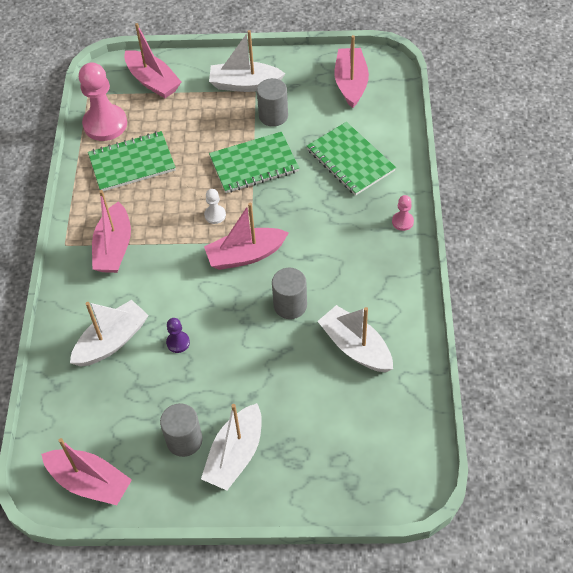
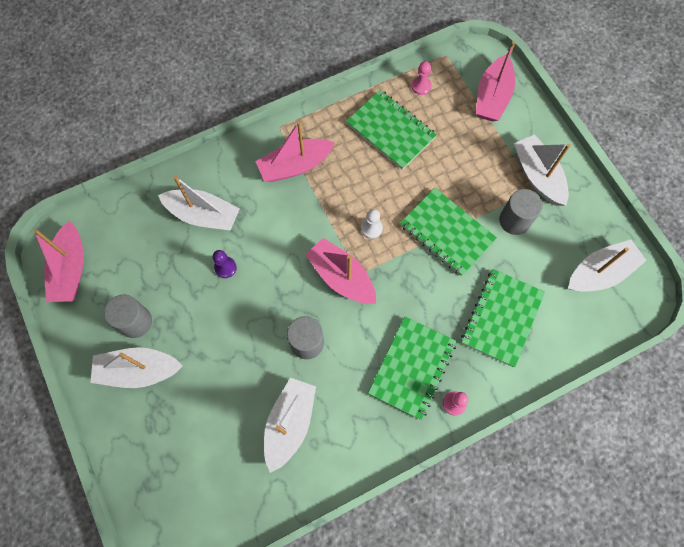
camera: 60 degrees right, 15 degrees up
(105, 124) = (421, 86): pink pawn -> pink pawn, size x0.46
(351, 83) = (600, 272): pink boat -> white boat
(357, 238) = (412, 368): none -> green notebook

